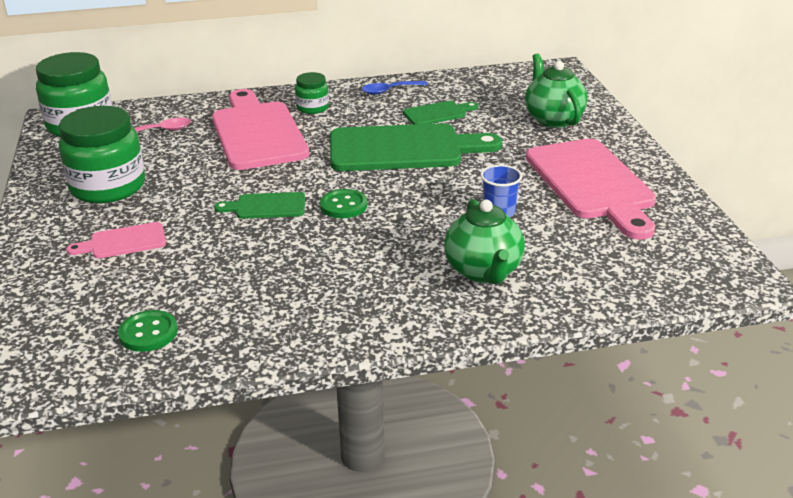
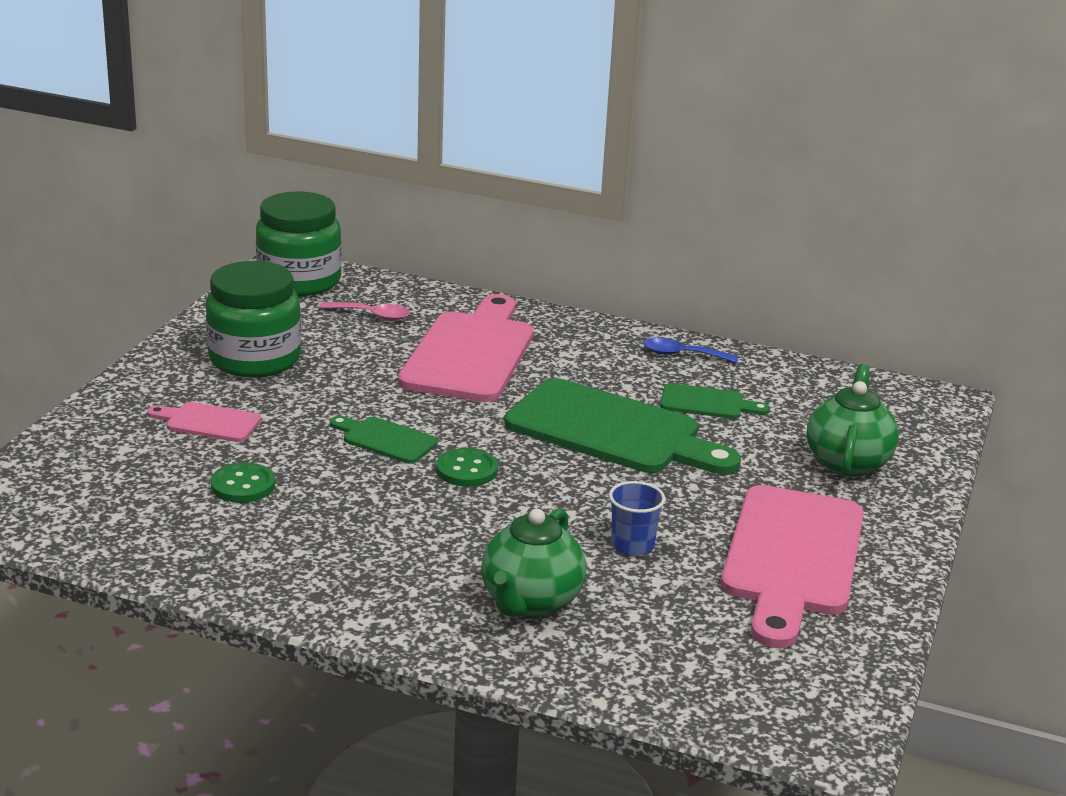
camera: 30 degrees right, 5 degrees down
(148, 333) = (135, 521): green button -> green button (243, 485)
(312, 108) = (566, 345): green jar -> none

